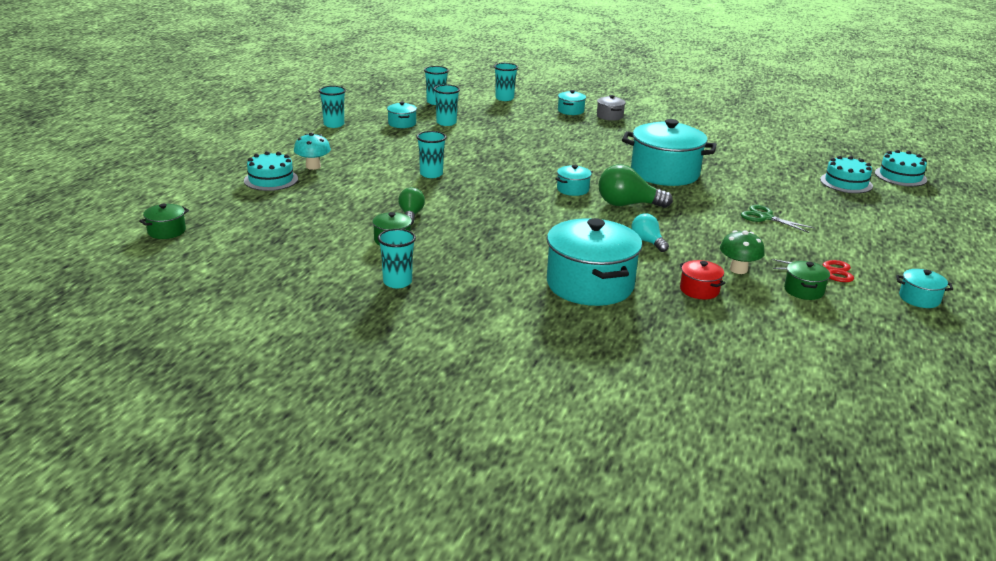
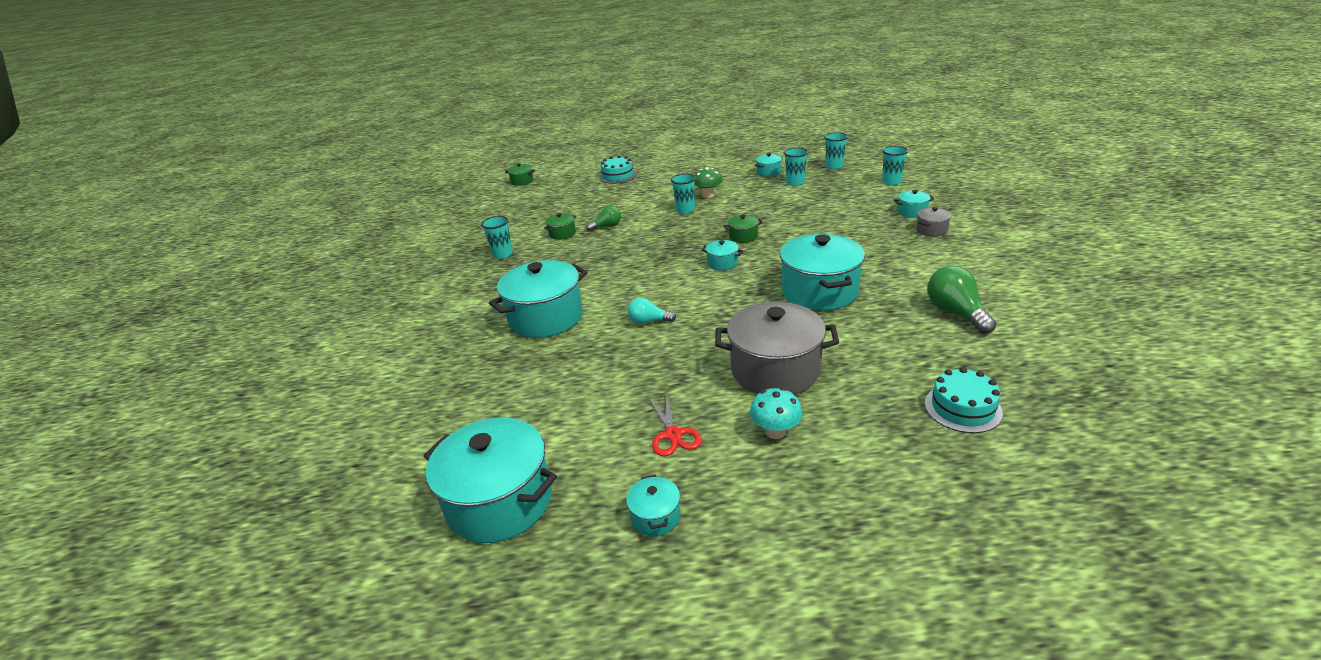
camera: 70 degrees right, 5 degrees up
(313, 166) = (652, 177): turquoise mushroom -> turquoise mushroom (775, 431)
(334, 125) = (733, 158): turquoise cup -> none
(627, 205) = (719, 293): green light bulb -> green light bulb (956, 313)
(647, 242) = (648, 321): turquoise light bulb -> turquoise light bulb turned 120 degrees counterclockwise
(699, 290) = (572, 368): red pot -> none
(738, 269) = (631, 379): green mushroom -> green mushroom (708, 195)
(765, 217) = (775, 370): green scissors -> grey pot
(804, 290) = (614, 427): green pot -> green pot (743, 236)
(881, 356) = (500, 502): none -> turquoise pot
(900, 176) = (1064, 453): turquoise cake -> none

